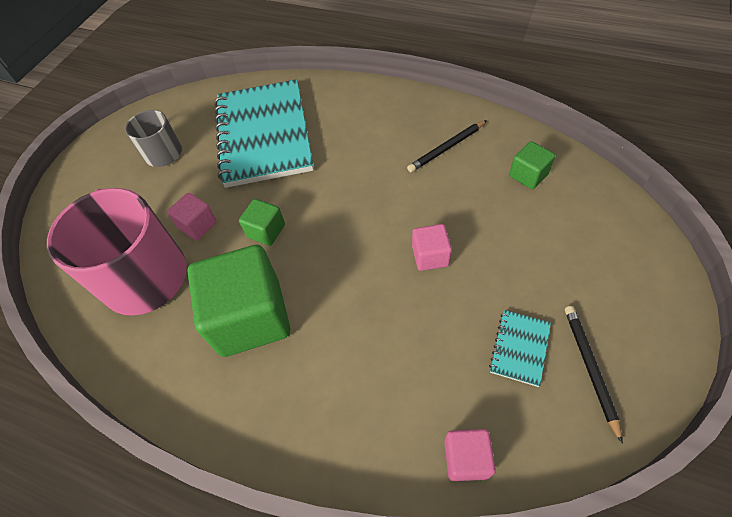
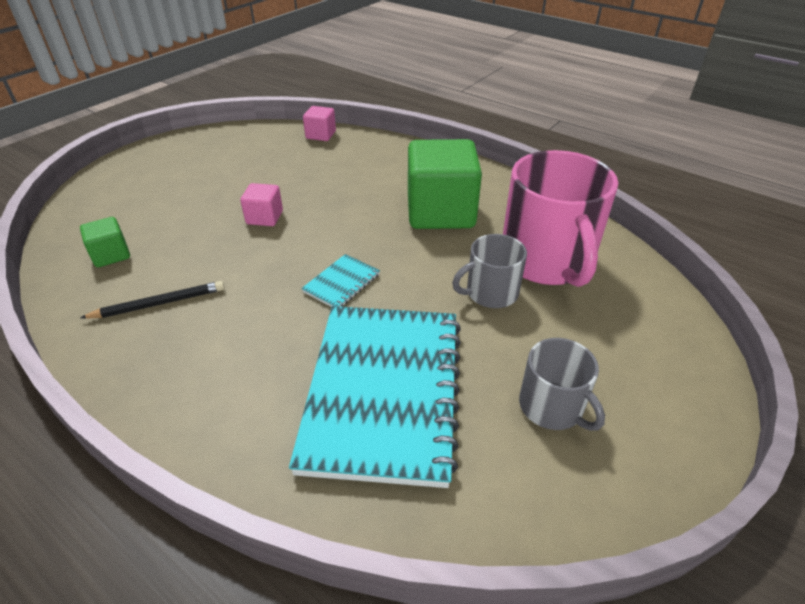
camera: 170 degrees left, 15 degrees down
(198, 225) = (490, 292): pink cube -> grey mug
(266, 231) = (411, 269): green cube -> none
(519, 348) = (248, 162): turquoise notebook -> turquoise notebook (342, 283)
(590, 368) = (215, 149): black pencil -> none

